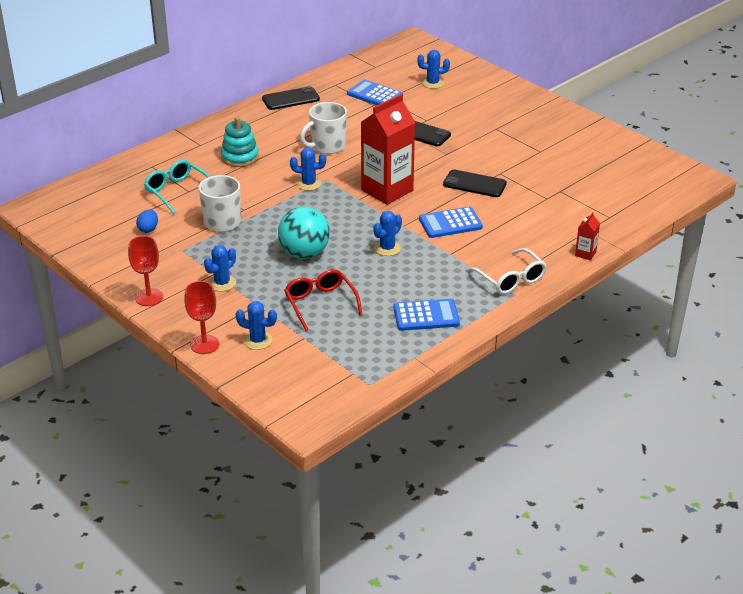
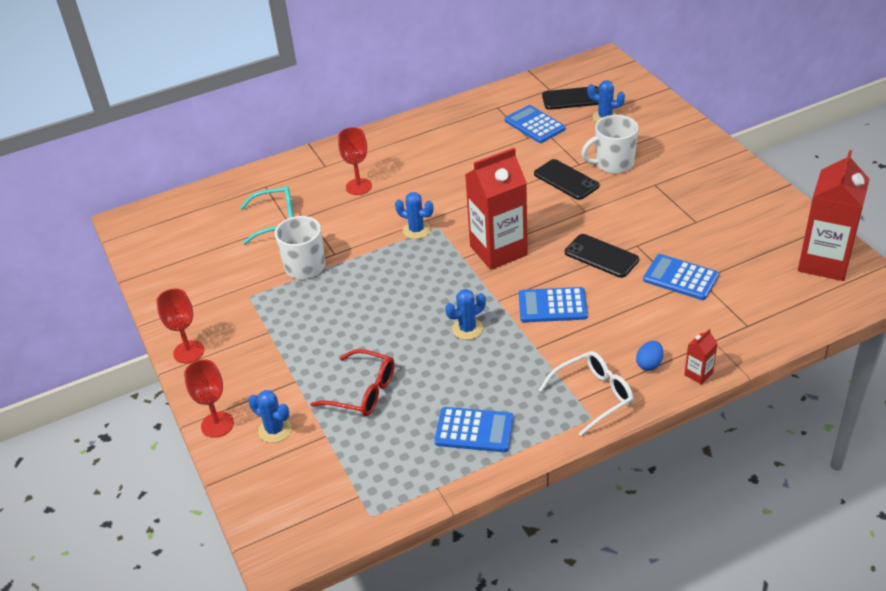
camera: 20 degrees right, 5 degrees up
(148, 229) = (227, 264): blue egg -> blue egg (649, 364)
(177, 191) = (276, 221): turquoise glasses -> turquoise glasses turned 105 degrees clockwise
(222, 283) = (270, 346): blue cactus -> none
(240, 157) = (359, 186): turquoise stacking toy -> red goblet
(291, 99) = (442, 120): black phone -> black phone (572, 99)
(304, 253) = (374, 321): turquoise ball -> none
(320, 303) = (363, 392): red glasses -> red glasses turned 120 degrees clockwise
(327, 146) = (456, 184): white mug -> white mug (613, 164)
(510, 279) = (593, 396): white glasses -> white glasses turned 105 degrees counterclockwise
(544, 191) = (680, 278): none -> blue calculator
(650, 167) = (824, 262): none -> red carton

